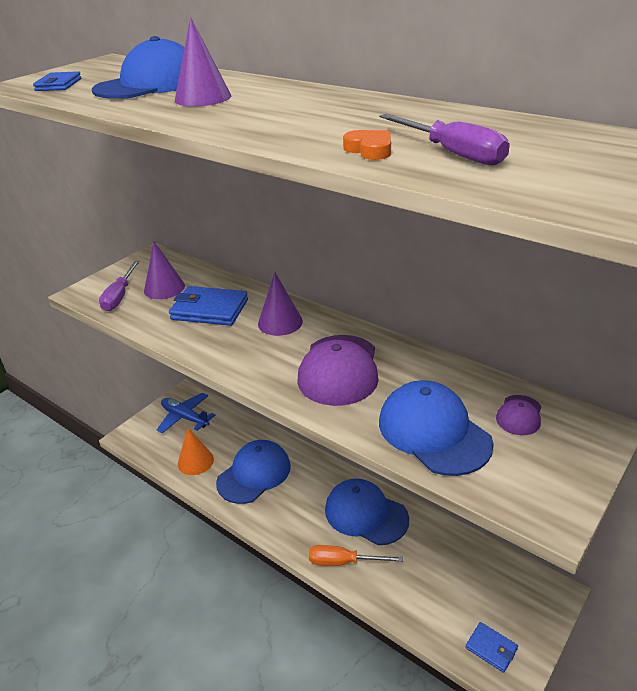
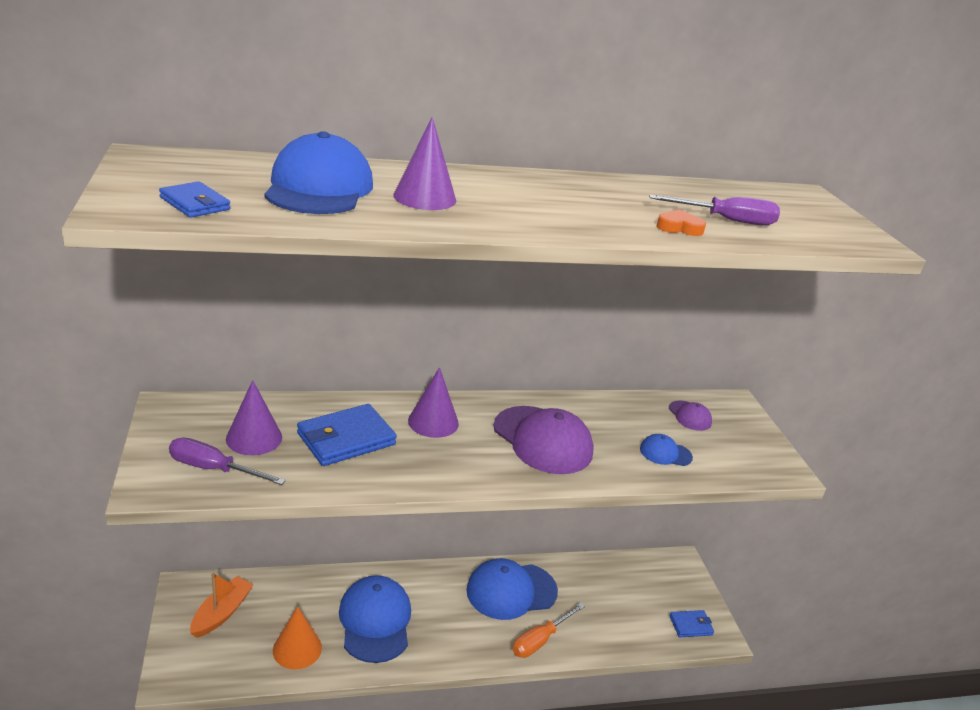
camera: 55 degrees left, 5 degrees down
(120, 296) = (213, 469): purple screwdriver -> purple screwdriver turned 150 degrees clockwise
(185, 417) = (222, 613): blue plane -> orange boat
(433, 432) = (665, 453): blue cap -> blue cap, size x0.48

